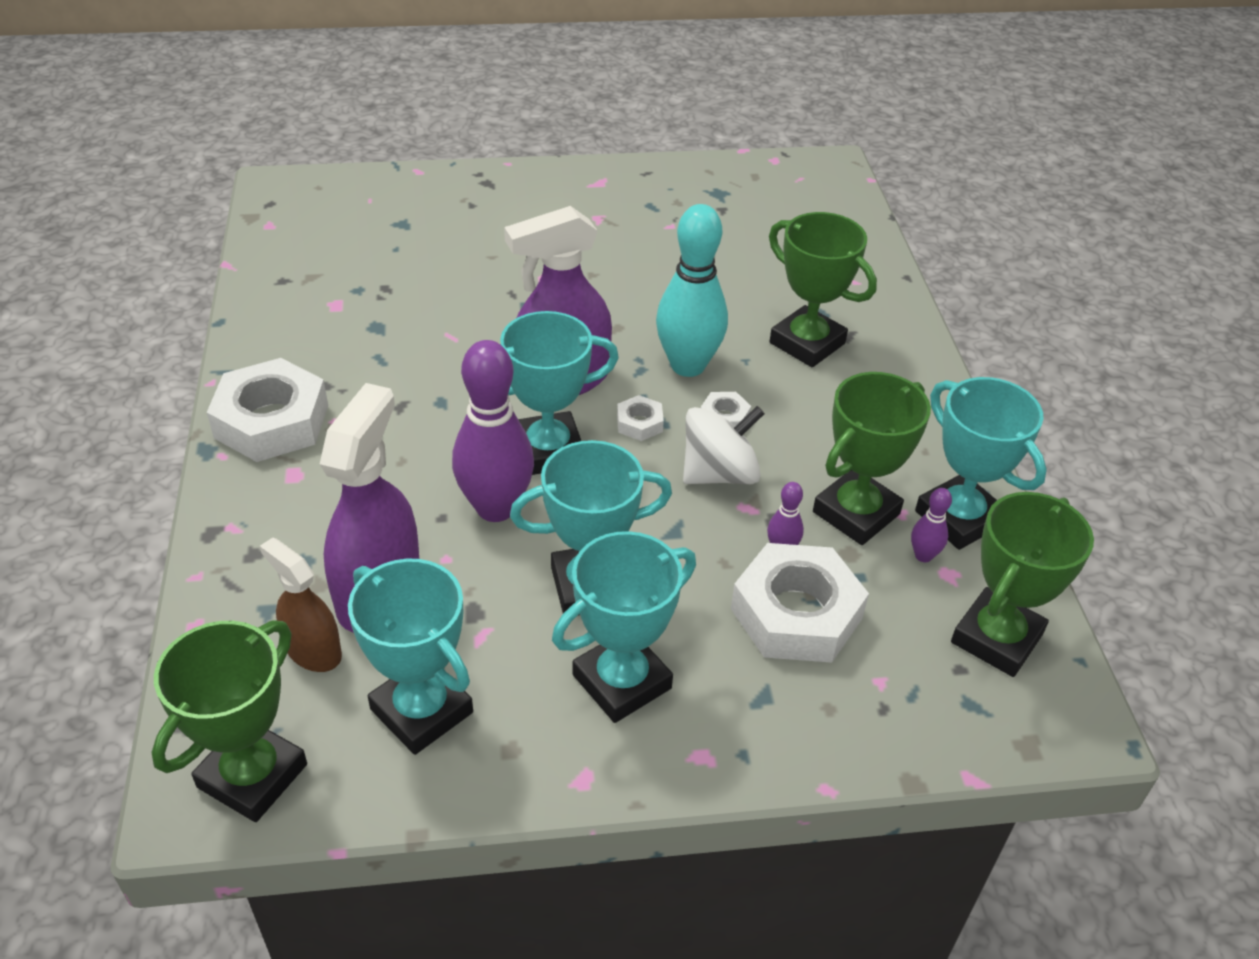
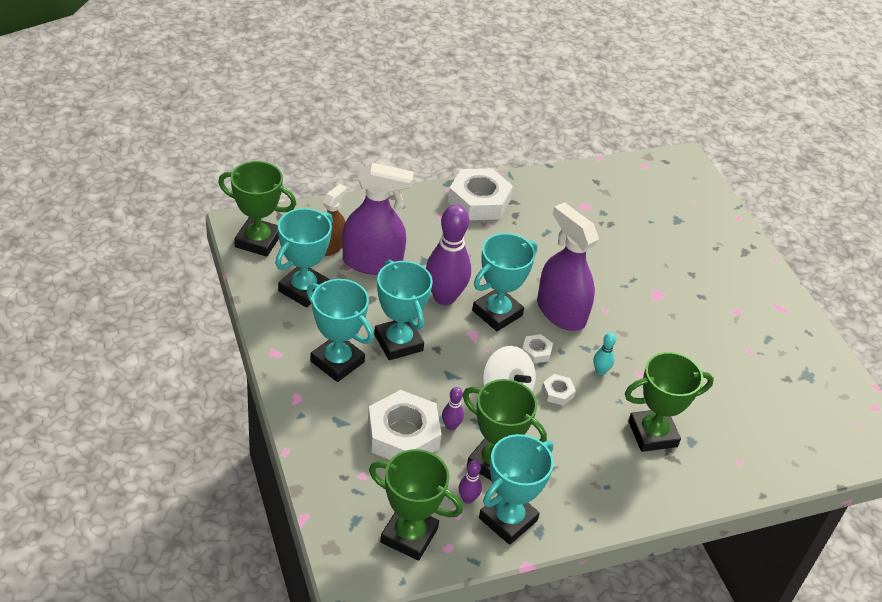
camera: 75 degrees right, 0 degrees up
(548, 450) = (497, 313): turquoise trophy -> turquoise trophy turned 75 degrees clockwise
(688, 365) = (600, 371): turquoise bowling pin -> turquoise bowling pin, size x0.44
(807, 343) = (652, 434): green trophy -> green trophy turned 45 degrees clockwise

